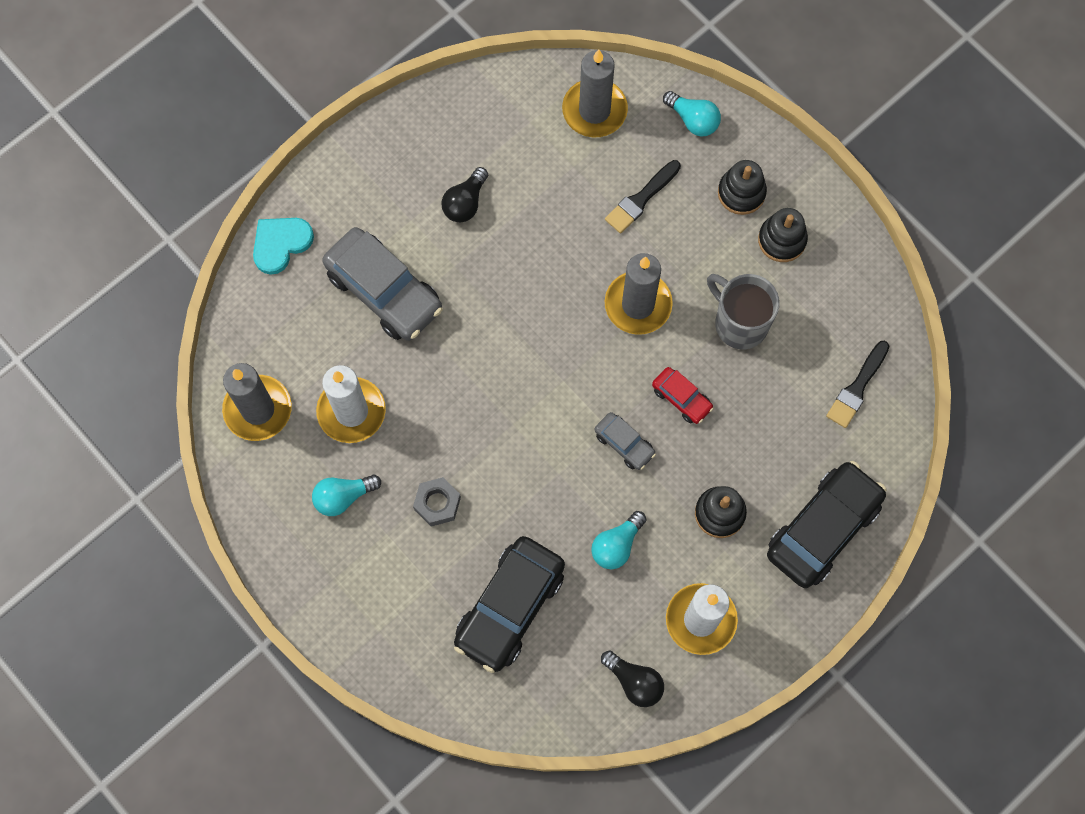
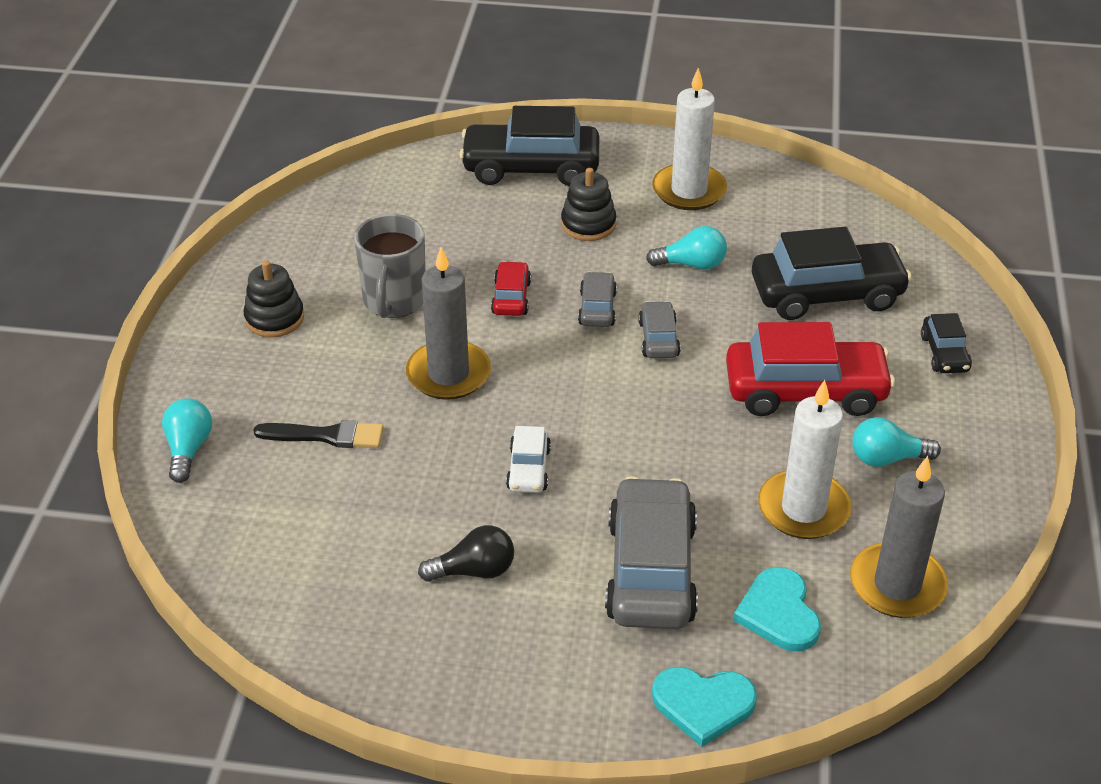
camera: 130 degrees left, 30 degrees down
(298, 331) = (779, 613): none -> turquoise heart
(343, 497) = (887, 458): turquoise light bulb -> turquoise light bulb turned 150 degrees clockwise
(390, 626) = (944, 353): none -> black car
(437, 503) = (805, 391): grey nut -> red car
(516, 288) = (528, 469): none -> white car
(561, 457) = (658, 339): none -> grey car
(594, 110) = (248, 533): grey candle -> none
(634, 682) = (784, 198): black light bulb -> none
(741, 193) = (247, 370): black stacking toy -> none
(857, 388) = (380, 207): black brush -> none

